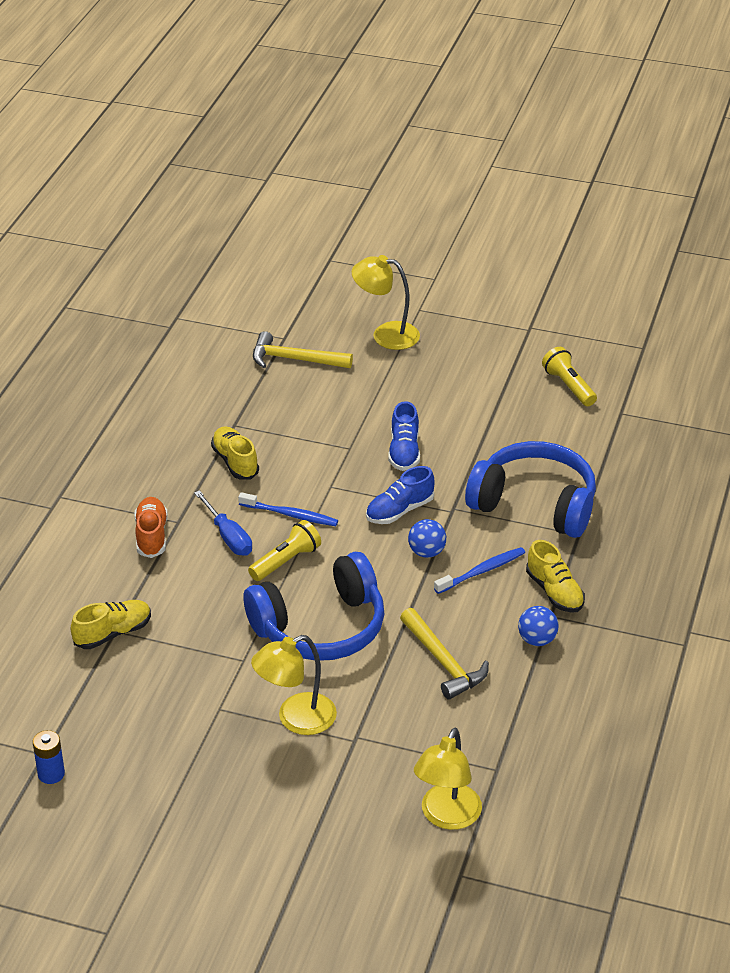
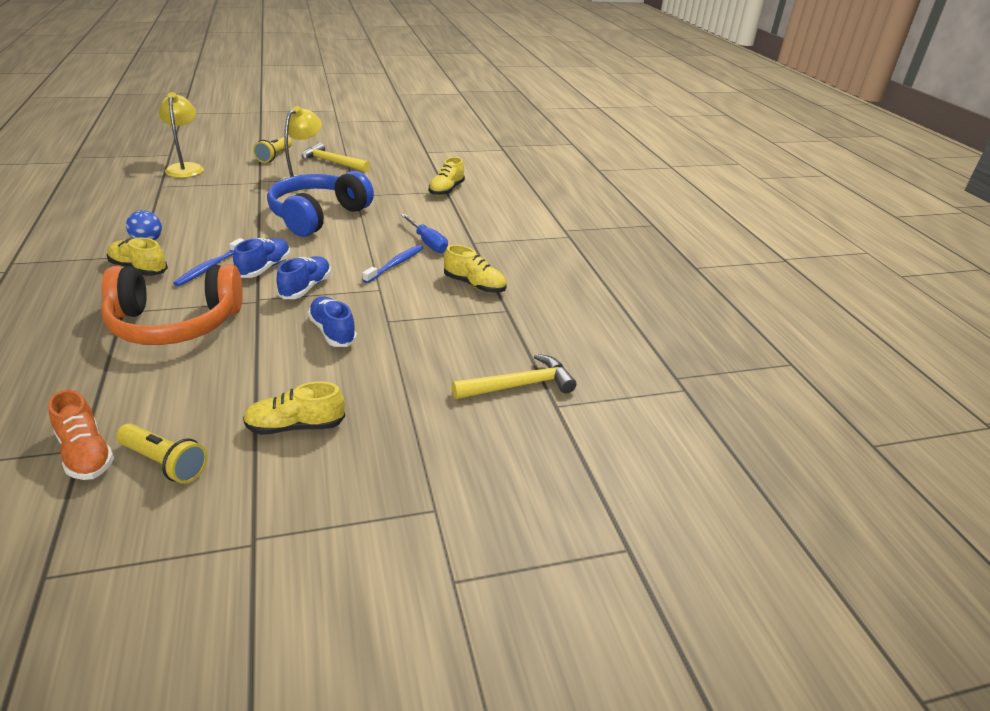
camera: 145 degrees right, 5 degrees down
(51, 774) = (414, 148): blue battery -> none
(151, 536) = (480, 232): orange shoe -> orange shoe (85, 454)
(228, 537) = (428, 243): blue screwdriver -> blue screwdriver turned 150 degrees counterclockwise
(286, 561) = (372, 240): yellow flashlight -> yellow flashlight (274, 156)
(290, 515) = (395, 264): blue toothbrush -> blue toothbrush turned 135 degrees clockwise
(386, 334) = (448, 452): yellow lamp -> none
(426, 552) = (264, 268): blue ball -> blue shoe
(443, 661) = (218, 218): yellow hammer -> yellow hammer (332, 162)
(475, 382) = (295, 426): none -> yellow shoe
(535, 504) = (175, 323): blue headphones -> orange headphones

